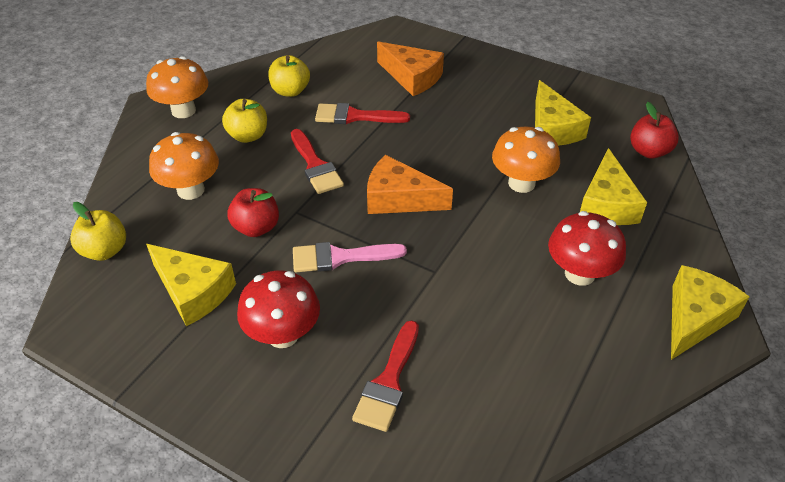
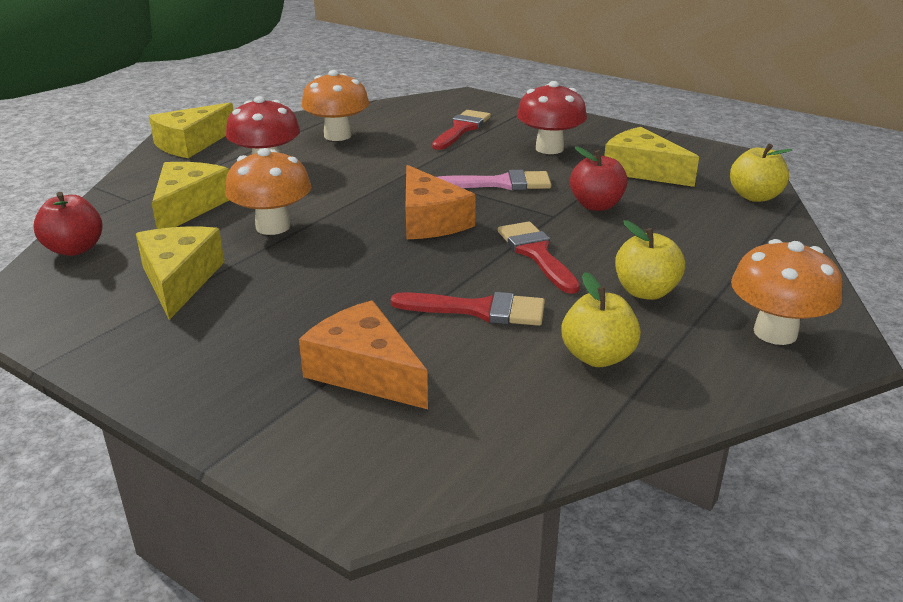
camera: 175 degrees left, 15 degrees down
(191, 190) = (693, 238): orange mushroom -> orange mushroom (337, 136)
(399, 198) = (430, 220): orange cheese -> orange cheese turned 45 degrees clockwise

